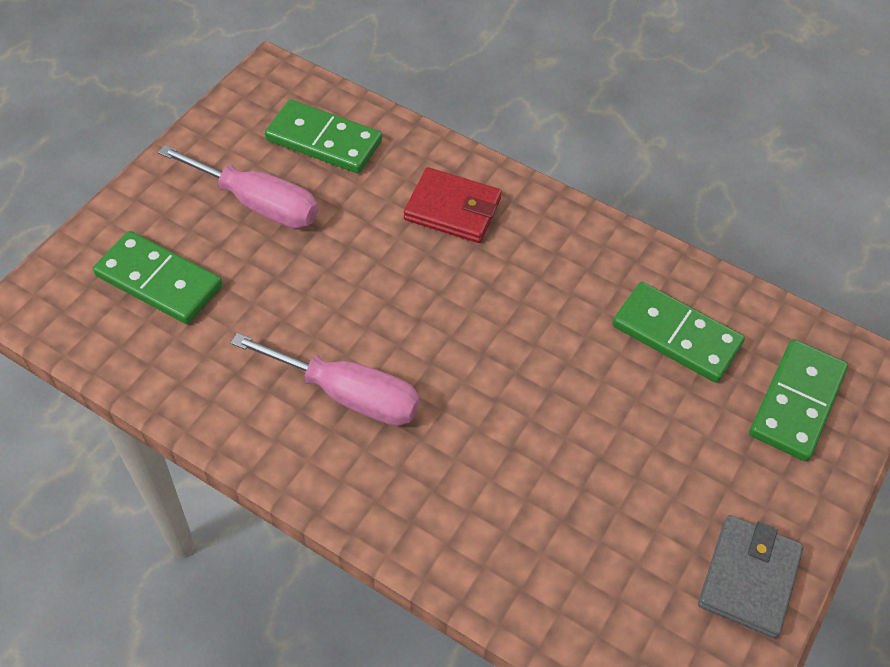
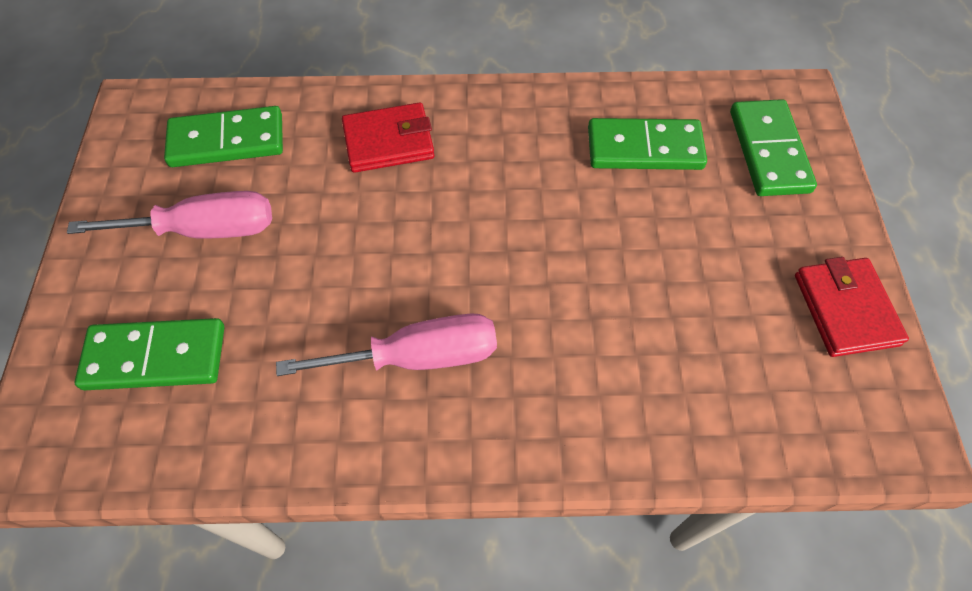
camera: 30 degrees left, 5 degrees up
(748, 578) = (845, 309): grey wallet -> red wallet

